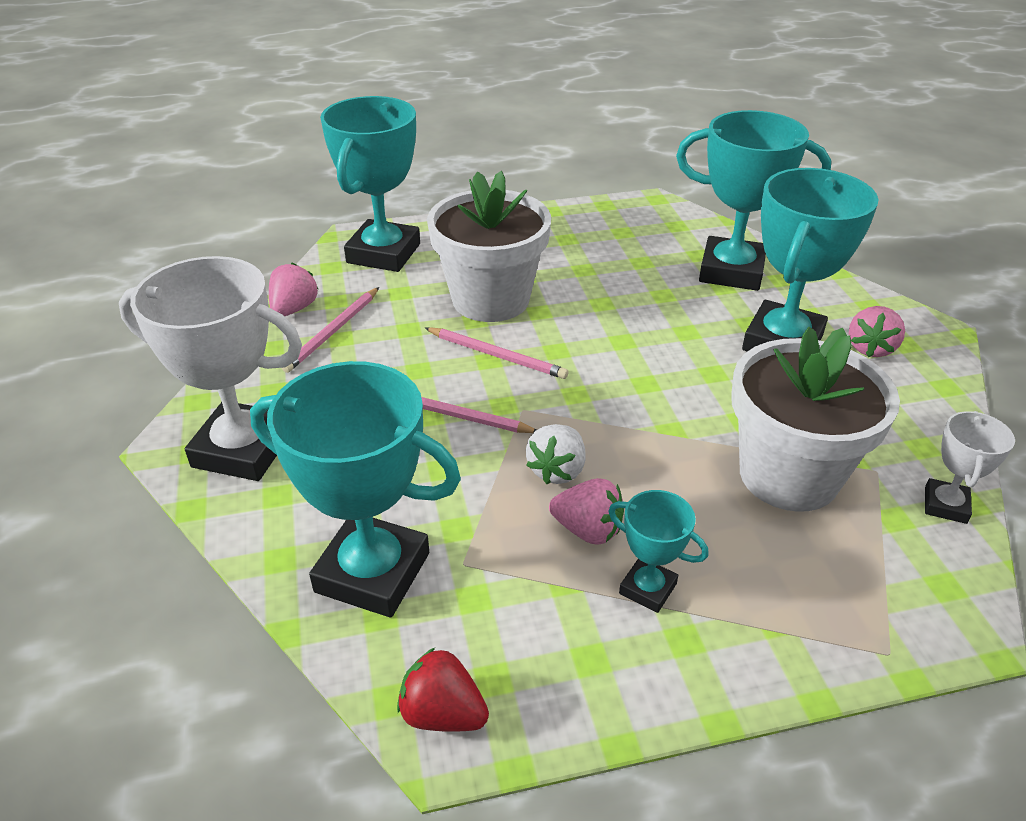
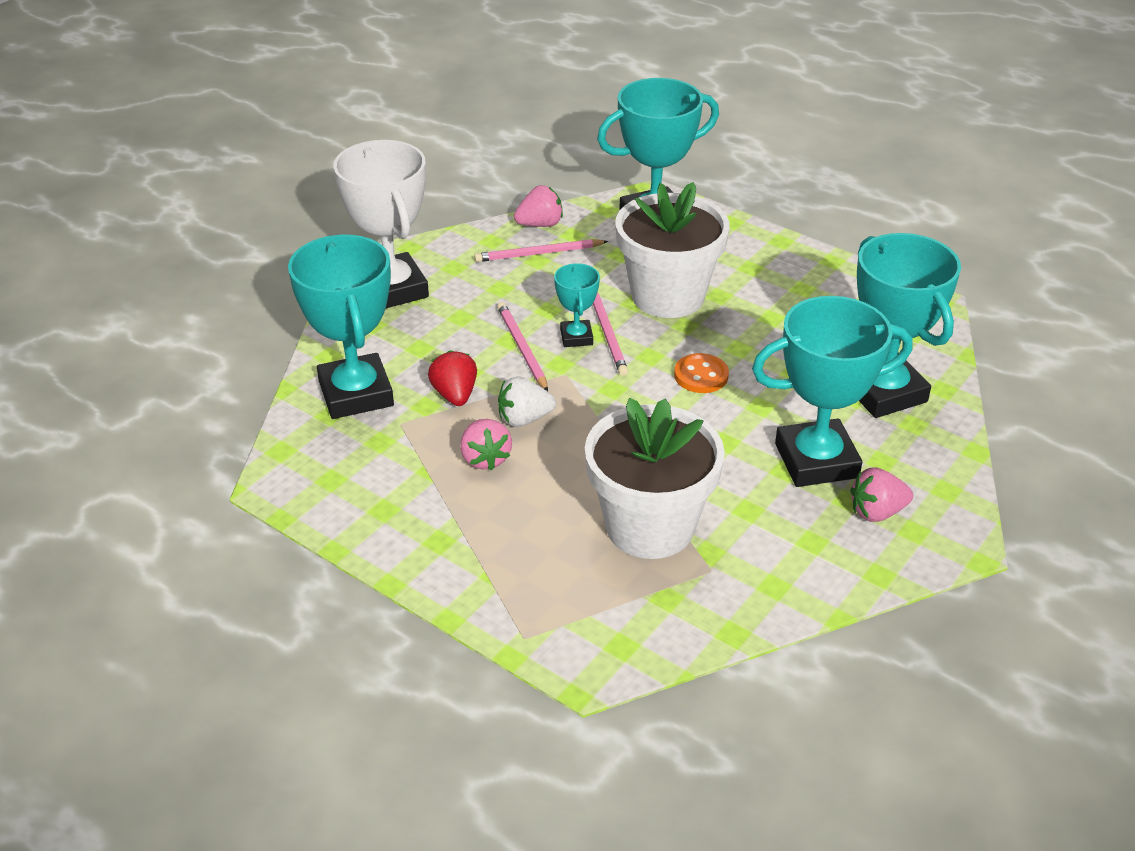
camera: 50 degrees right, 0 degrees up
(442, 713) = (290, 473): red strawberry -> red strawberry (455, 395)
(614, 339) = (701, 375): none -> orange button
(647, 589) = (463, 507): turquoise trophy -> turquoise trophy (576, 337)
(945, 505) = (714, 619): white trophy -> none

